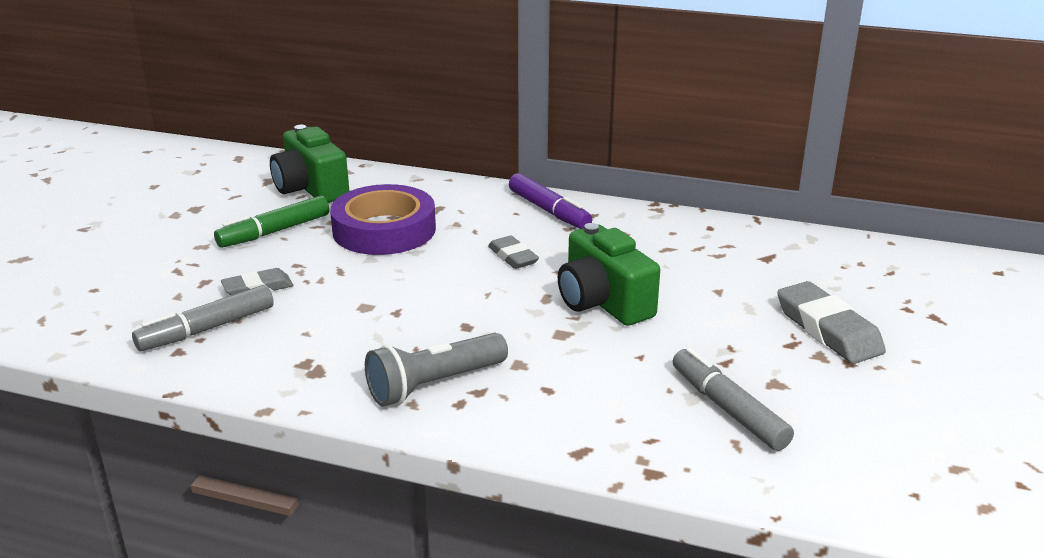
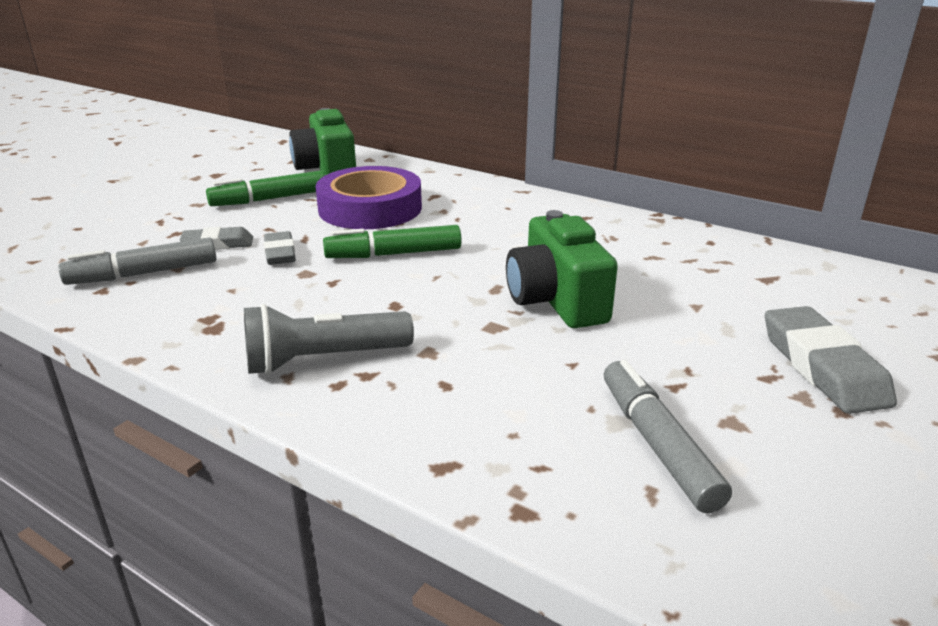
camera: 15 degrees right, 0 degrees up
(436, 276) = (394, 254): none -> green marker
(513, 257) = (482, 245): grey eraser -> grey eraser (280, 253)
(549, 211) = (542, 209): purple marker -> none

